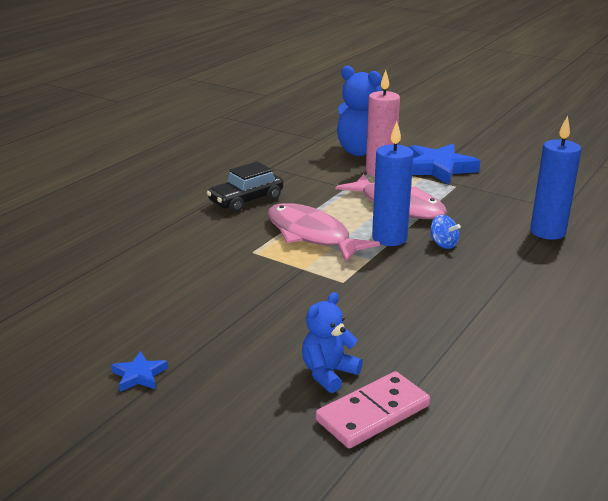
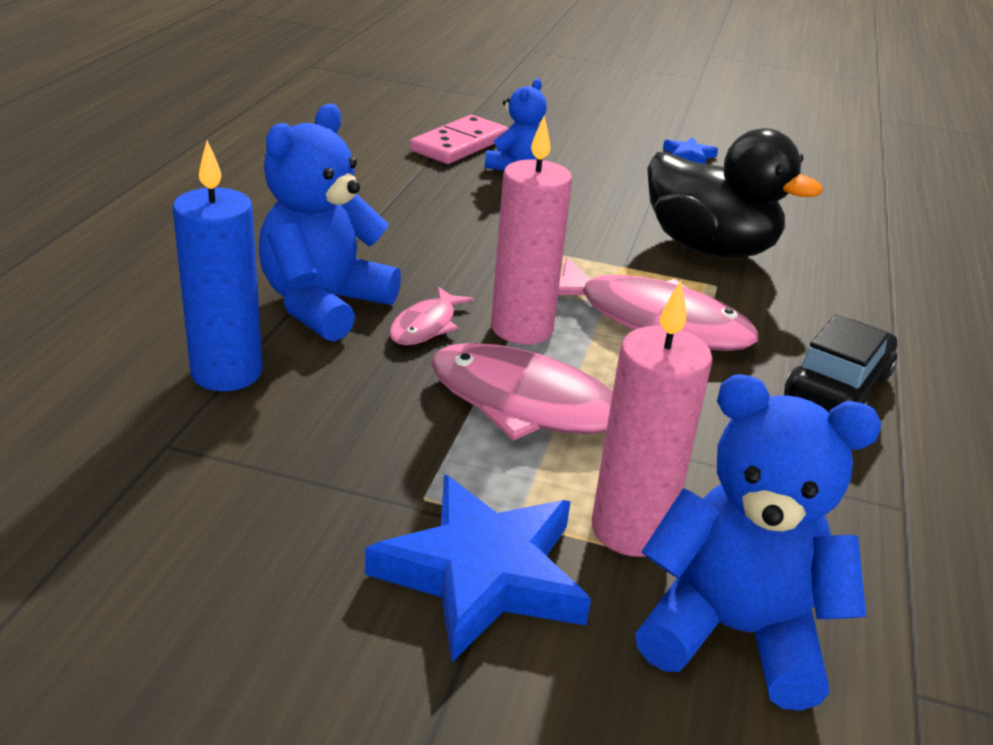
camera: 160 degrees right, 5 degrees up
(229, 275) = (709, 248): none -> black duck
(389, 238) = (522, 329): blue candle -> pink candle
(443, 244) = (426, 326): blue spinning top -> pink fish
(502, 260) = (324, 305): none -> blue teddy bear

